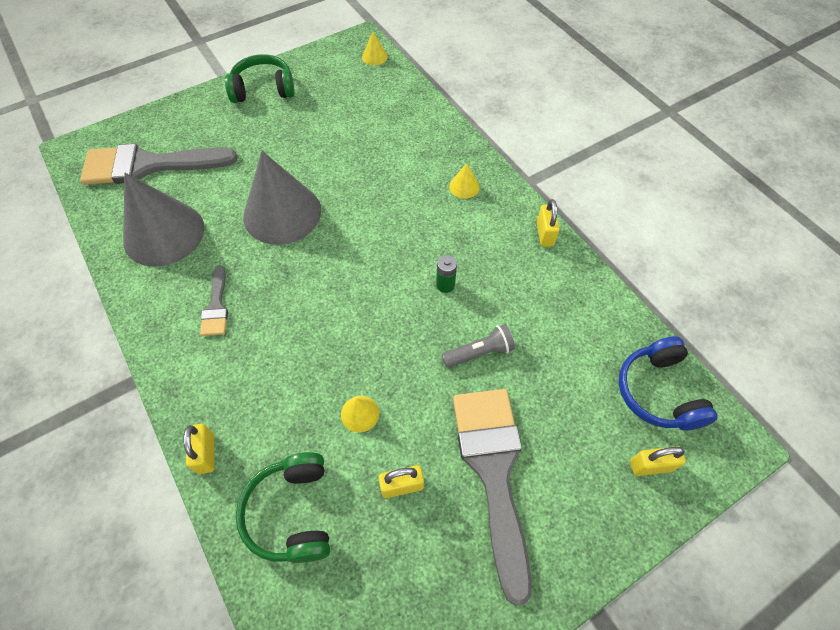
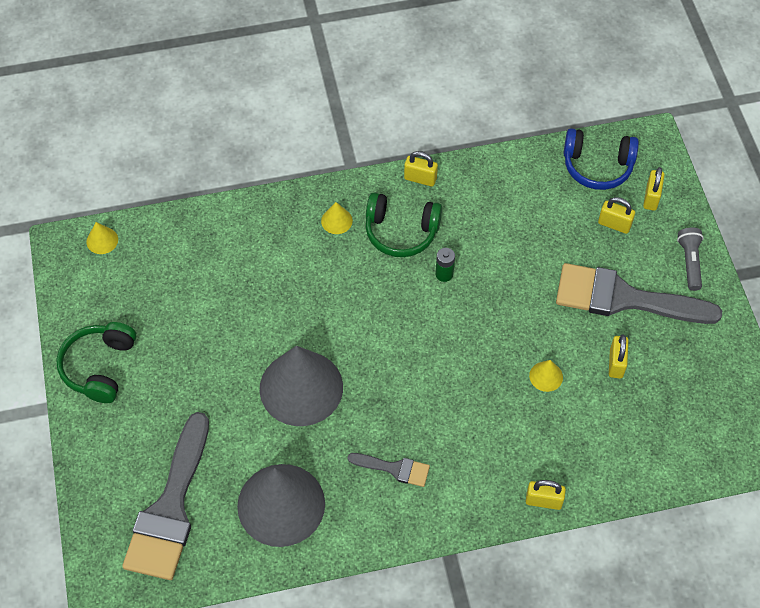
camera: 70 degrees left, 0 degrees up
(292, 512) = (613, 446): green headphones -> green headphones (401, 232)
(479, 352) = (521, 272): grey flashlight -> grey flashlight (689, 262)
(589, 432) = (614, 224): none -> yellow padlock

